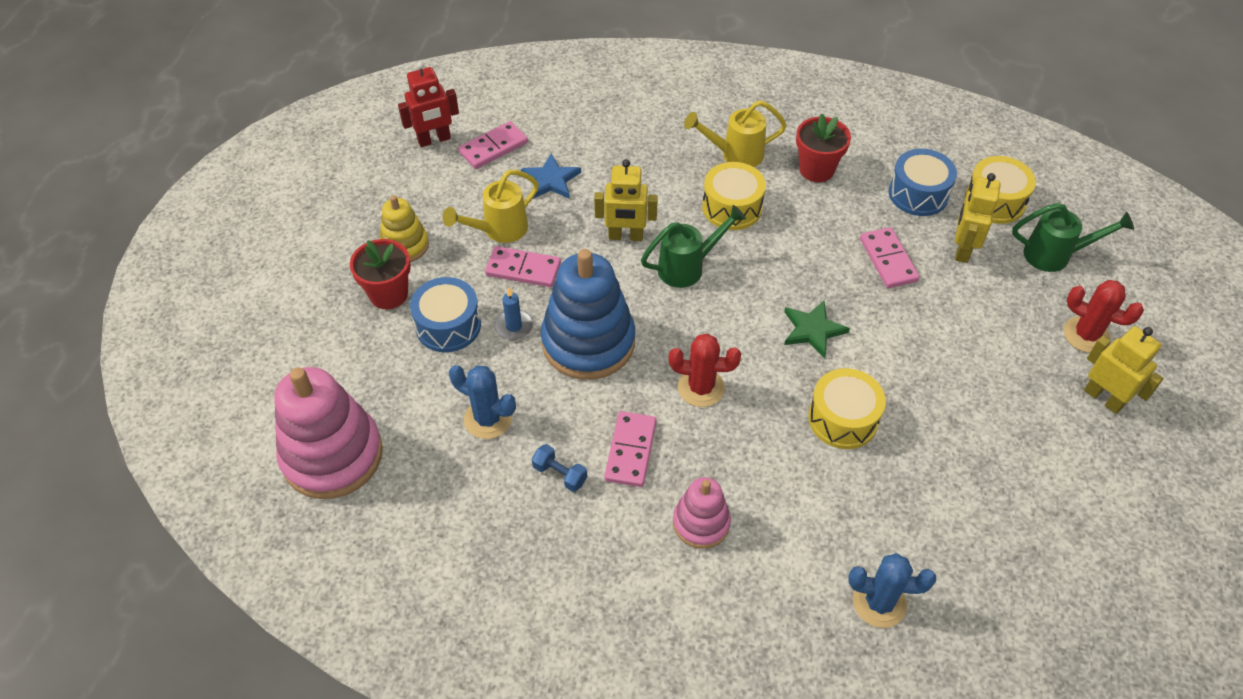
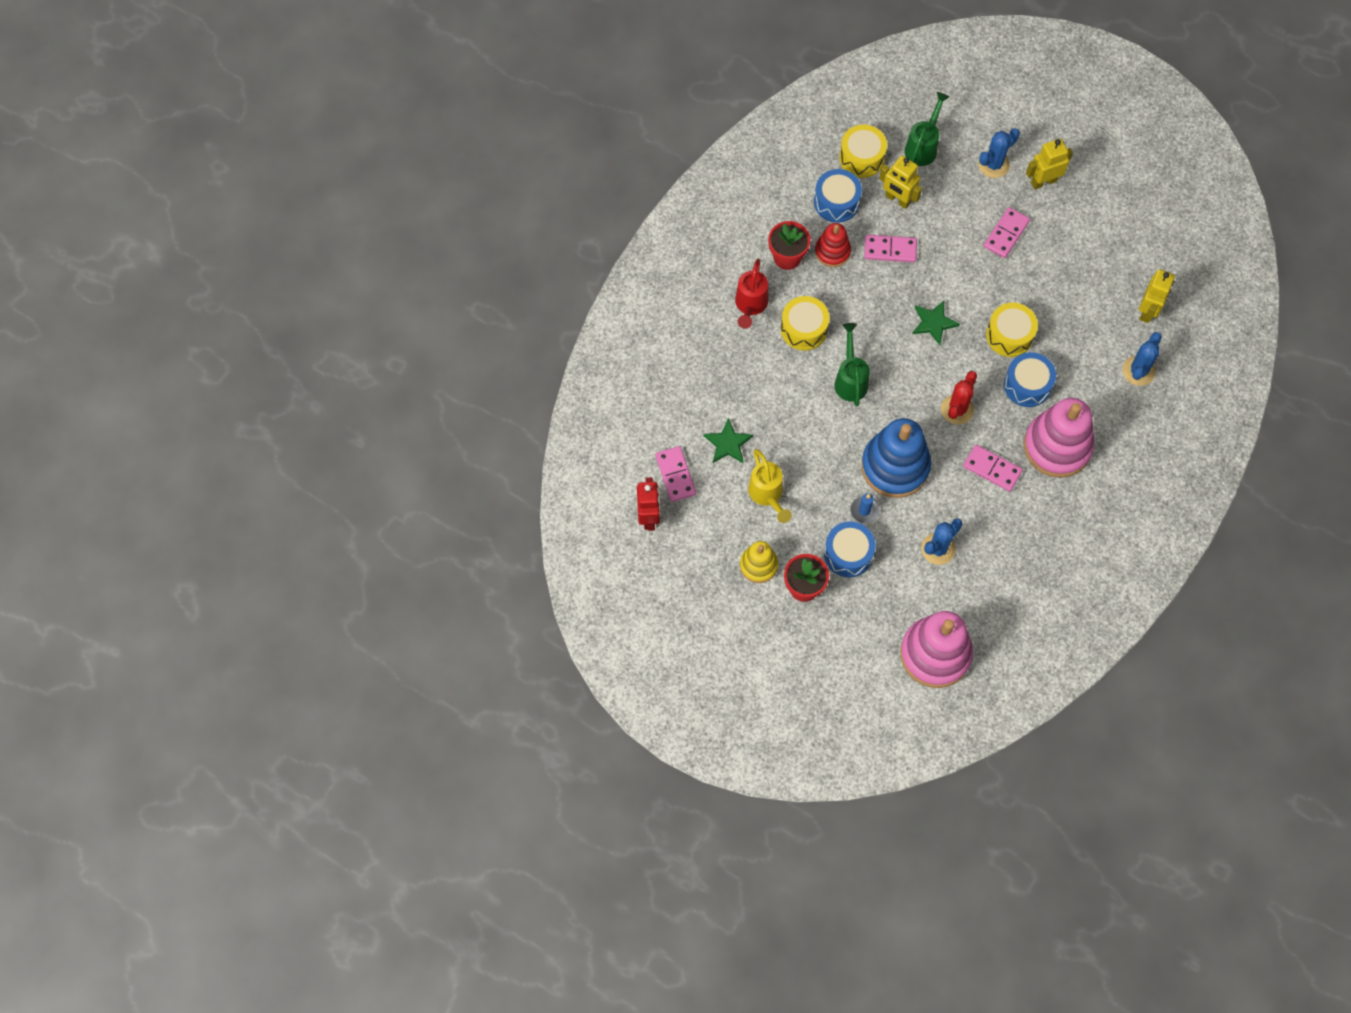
camera: 70 degrees left, 15 degrees up
(523, 269) = (813, 489): pink domino -> pink domino (1006, 234)
(551, 180) = (728, 443): blue star -> green star
(560, 474) = (996, 517): blue dumbbell -> none
(625, 236) = (806, 410): yellow robot -> yellow robot (1148, 311)
(701, 523) = (1057, 446): pink stacking toy -> pink stacking toy, size x1.83
(735, 154) = (750, 306): yellow watering can -> red watering can
(778, 460) = (1027, 385): none -> blue drum
(850, 207) = (832, 251): none -> red stacking toy
(1086, 335) = (993, 164): red cactus -> blue cactus

